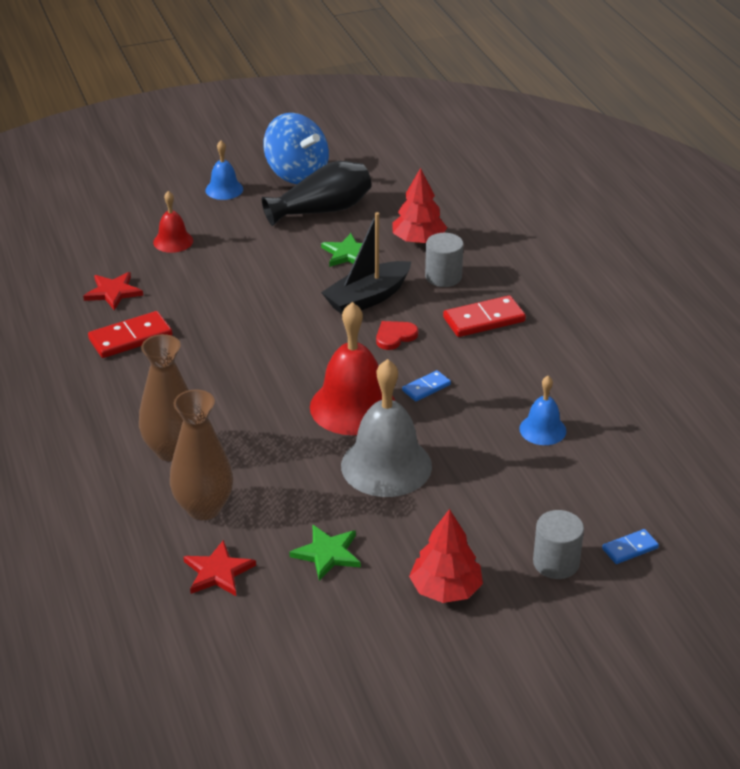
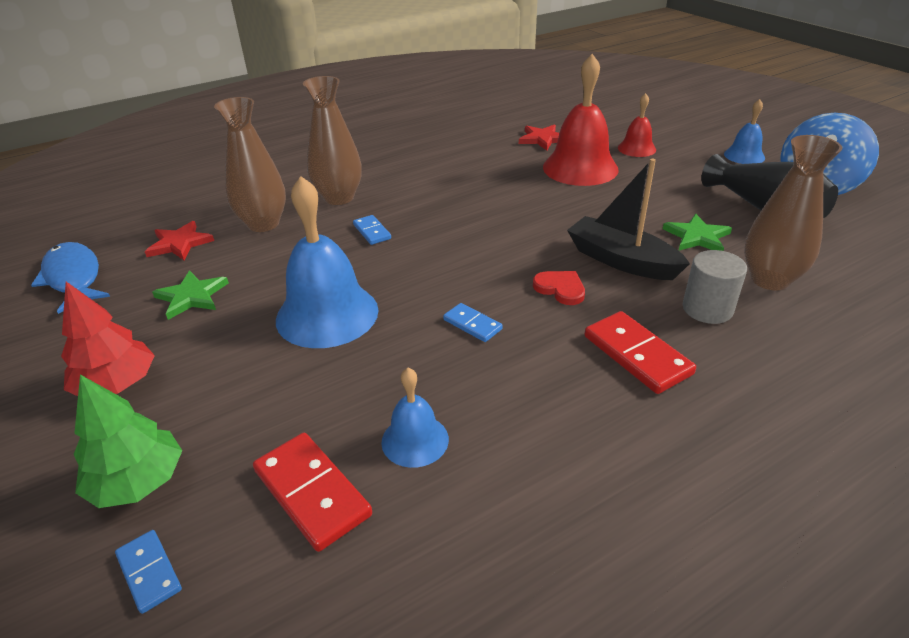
camera: 80 degrees right, 0 degrees up
(130, 338) = (484, 156): red domino -> red domino (312, 492)
(256, 651) = (73, 278): none -> blue fish
(257, 431) = (372, 232): none -> blue domino
(353, 406) = (423, 279): red bell -> red bell (580, 168)
(386, 465) = (327, 314): grey bell -> blue bell
(418, 240) = (770, 279): red tree -> brown vase
(556, 563) = (138, 482): grey cylinder -> green tree

